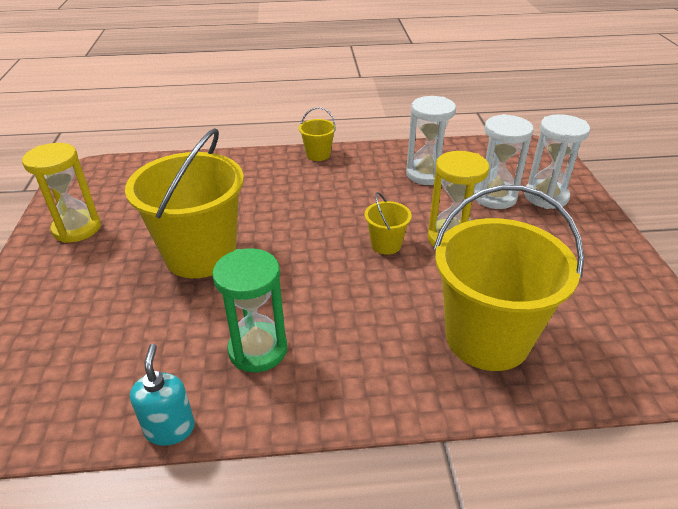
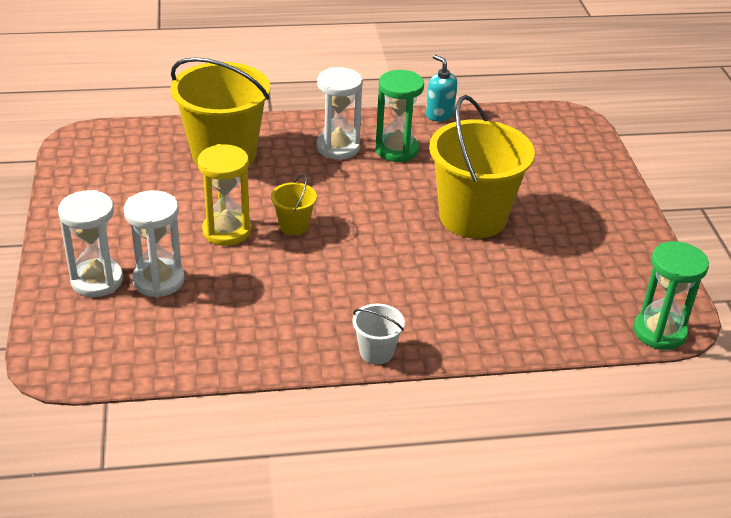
camera: 175 degrees right, 0 degrees up
(77, 228) = (615, 244): yellow hourglass -> none
(104, 166) = (659, 332): none -> green hourglass
(170, 428) = (439, 115): turquoise soap dispenser -> turquoise soap dispenser turned 150 degrees clockwise
(318, 154) = (376, 352): yellow bucket -> white bucket
(426, 174) = (231, 315): white hourglass -> white hourglass (338, 147)

